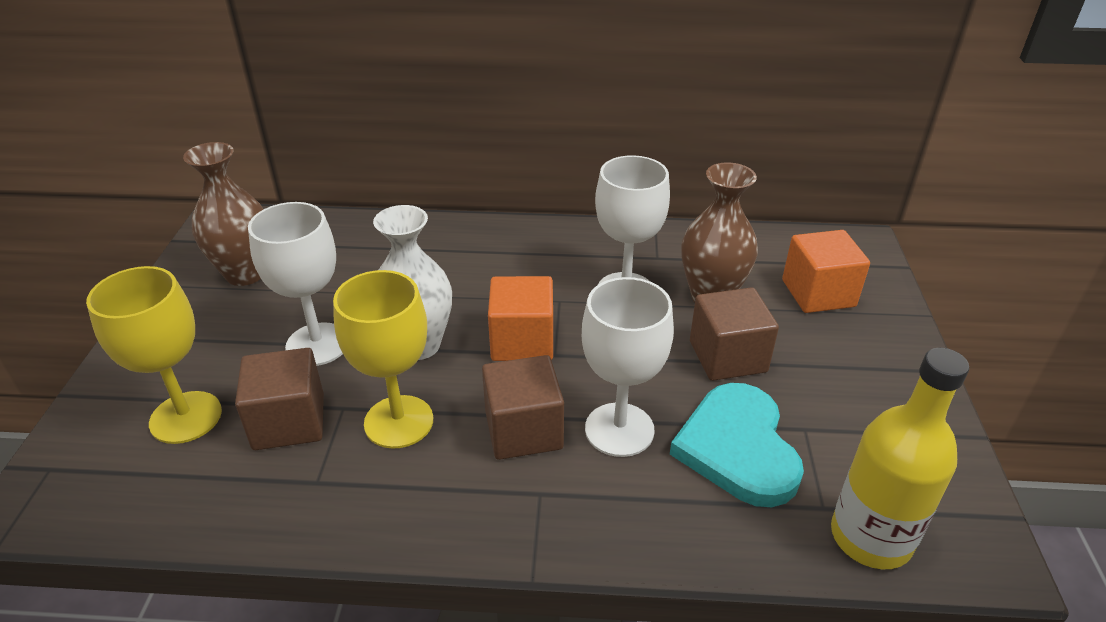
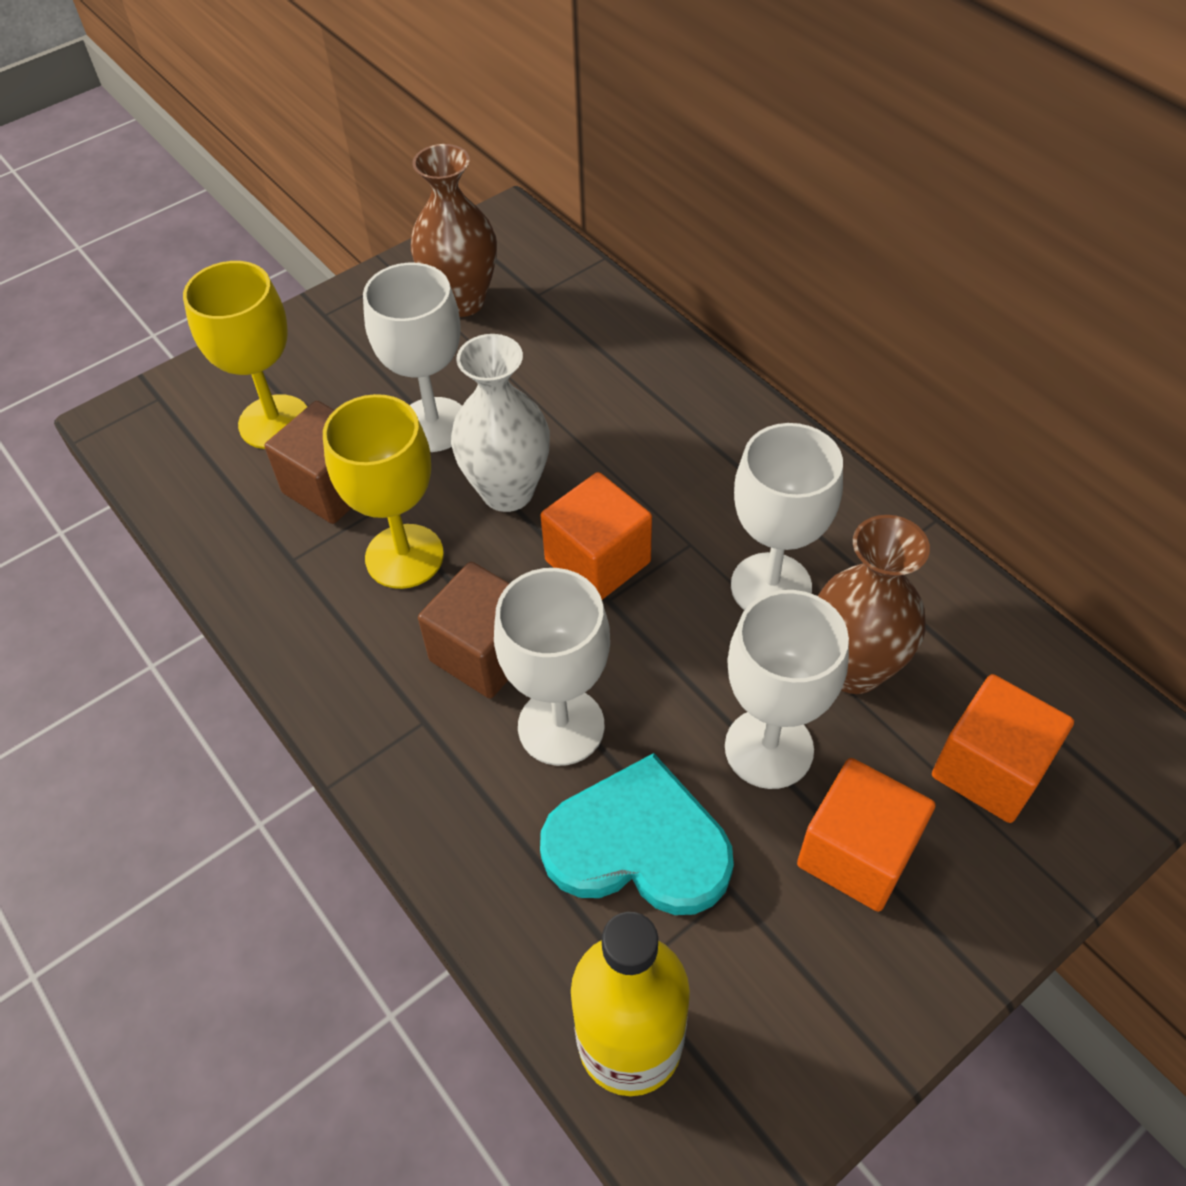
camera: 50 degrees right, 15 degrees up
(727, 356) = (769, 748): brown cube -> white goblet
(738, 448) = (638, 844): turquoise heart -> turquoise heart turned 60 degrees clockwise
(825, 367) = (857, 853): none -> orange cube

